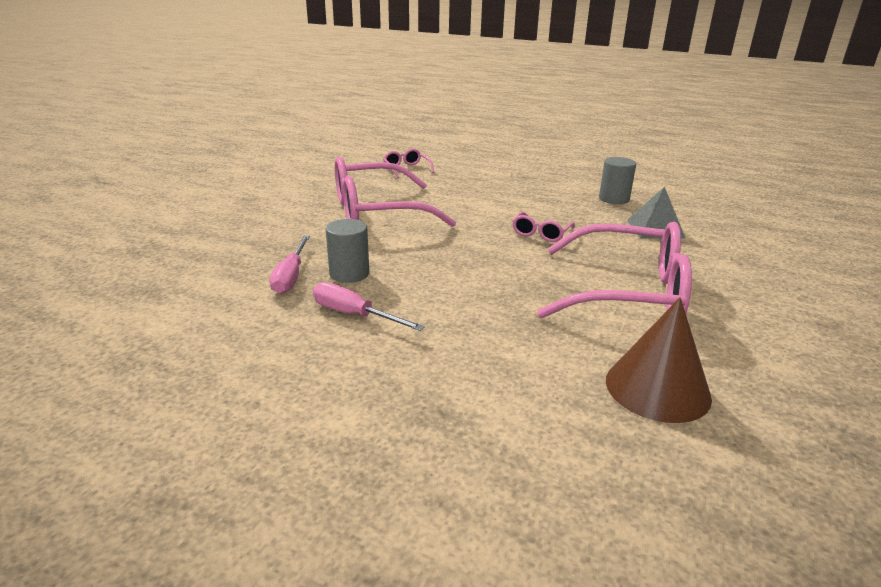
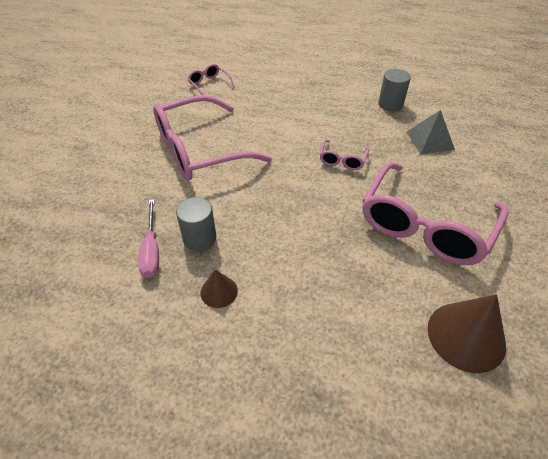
camera: 10 degrees left, 20 degrees up
(354, 315) = (219, 291): pink screwdriver -> brown cone
(628, 293) = (425, 226): pink glasses -> pink glasses turned 120 degrees clockwise

